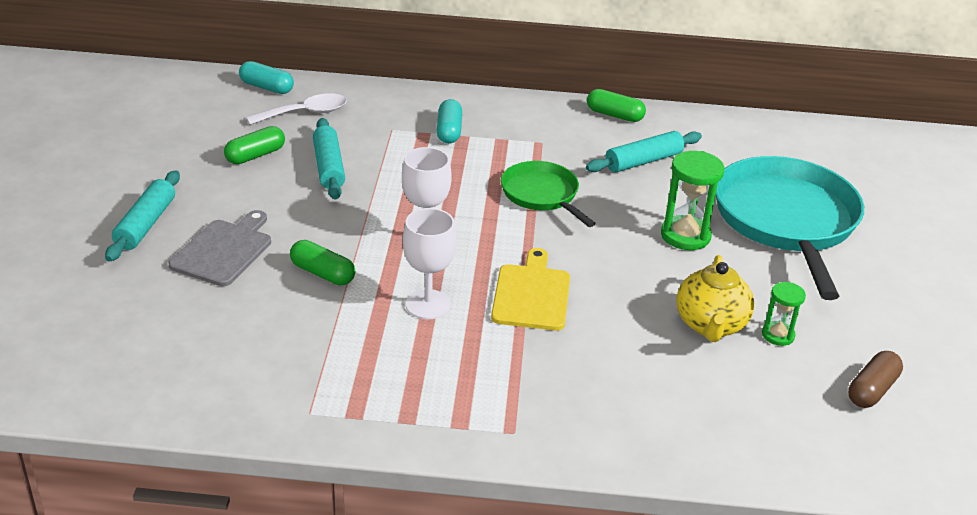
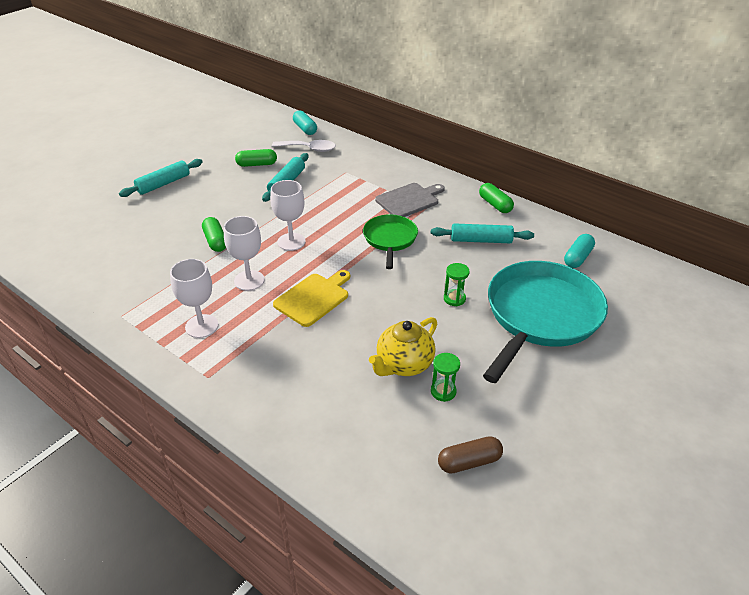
camera: 35 degrees right, 5 degrees up
(224, 250) = (183, 210): grey cutting board -> grey cutting board (409, 200)
(434, 380) = (201, 326): none -> white goblet
(449, 131) = (377, 183): turquoise capsule -> turquoise capsule (577, 258)
(685, 236) = (454, 299): green hourglass -> green hourglass, size x0.59

